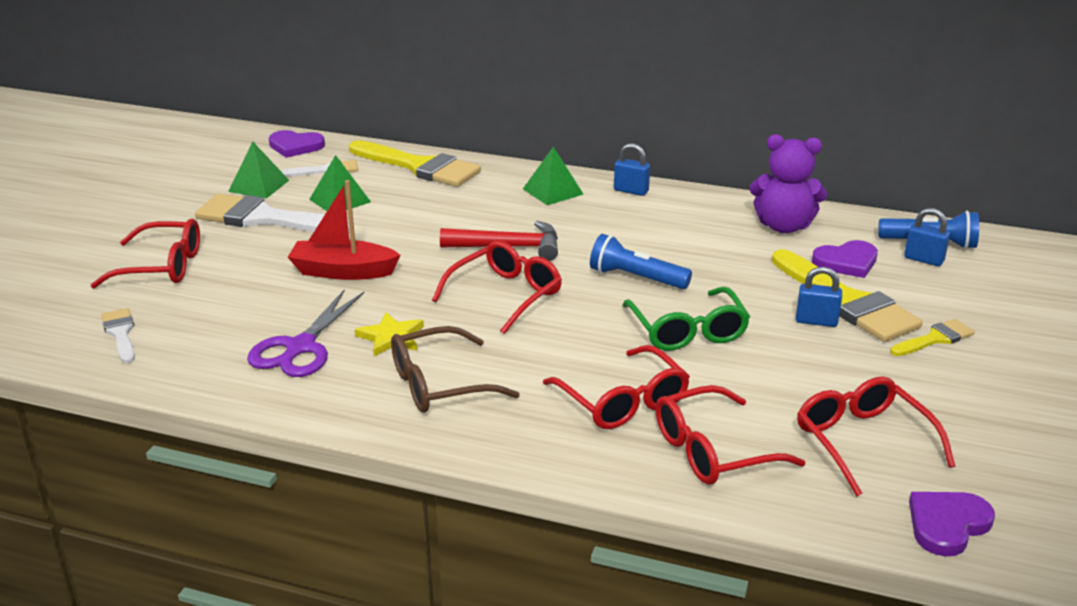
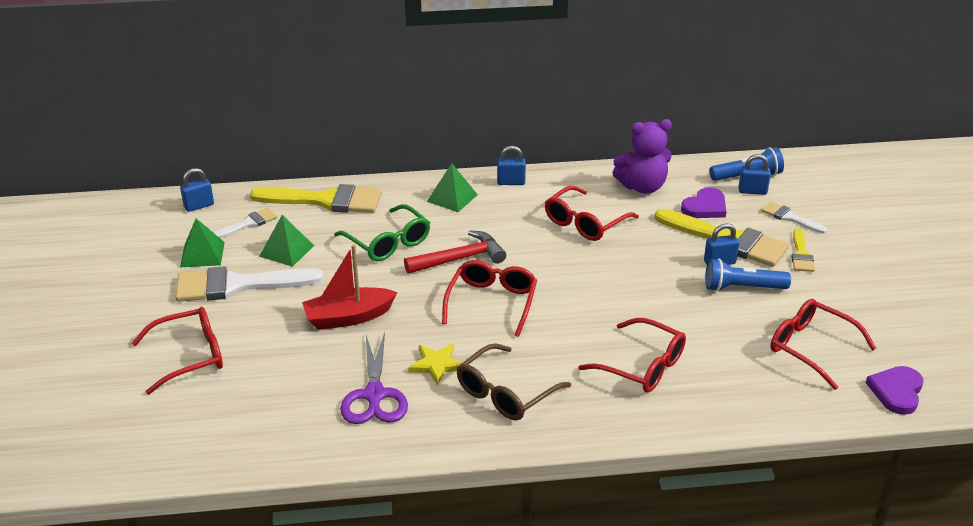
camera: 25 degrees left, 5 degrees up
(120, 333) = (213, 428): white brush -> white brush (789, 217)
(295, 146) = (199, 206): purple heart -> blue padlock
(636, 278) = (574, 260): blue flashlight -> blue flashlight (742, 288)
(687, 331) = (642, 295): green glasses -> green glasses (388, 242)
(713, 450) = (727, 385): red glasses -> red glasses (585, 223)
(935, 339) = (801, 255): yellow brush -> yellow brush turned 150 degrees clockwise

